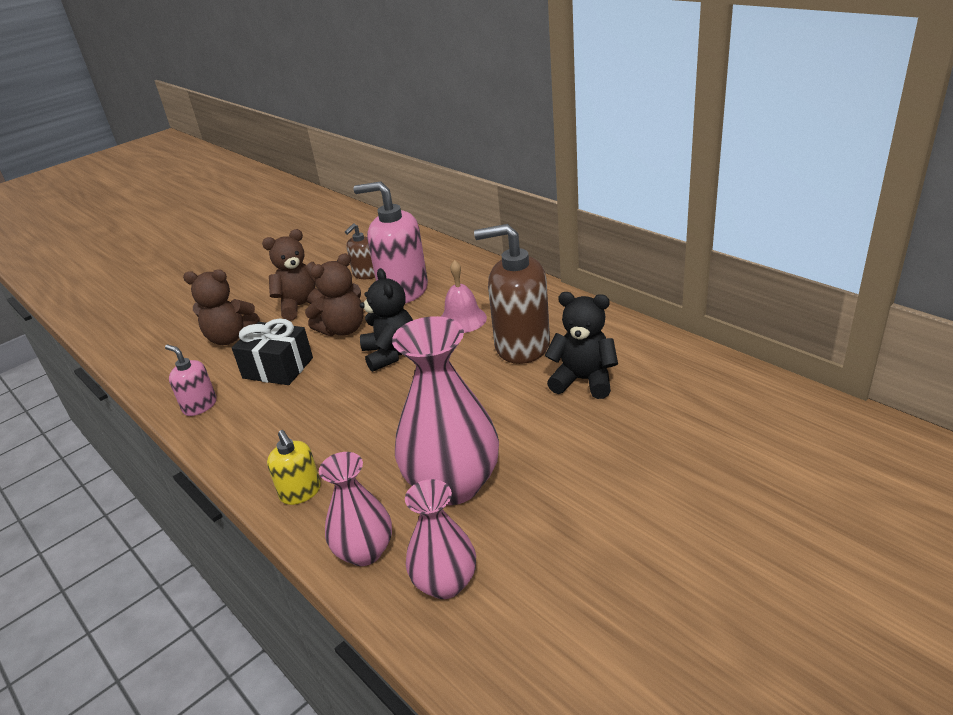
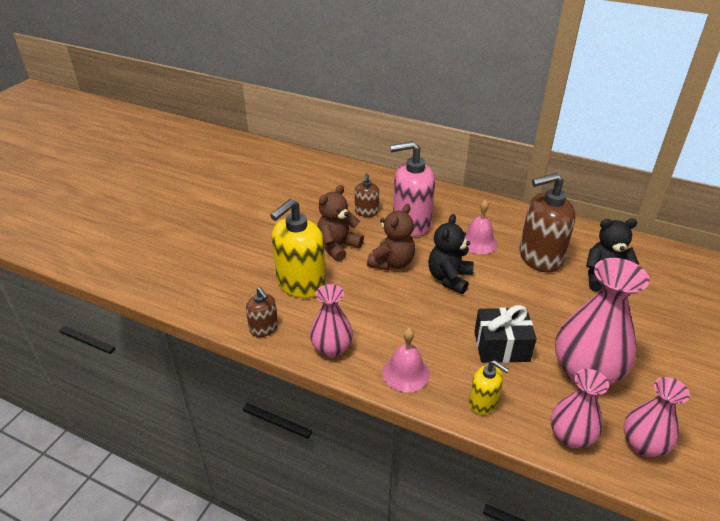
camera: 25 degrees left, 5 degrees up
(155, 375) = (264, 328): none -> brown soap dispenser
(199, 406) = (332, 348): pink soap dispenser -> pink vase
(230, 338) = (301, 284): brown teddy bear -> yellow soap dispenser
(249, 444) = (405, 373): none -> pink bell
(278, 368) = (368, 304): black gift -> black gift (501, 346)
(390, 354) = (449, 278): black teddy bear -> black teddy bear turned 120 degrees counterclockwise

